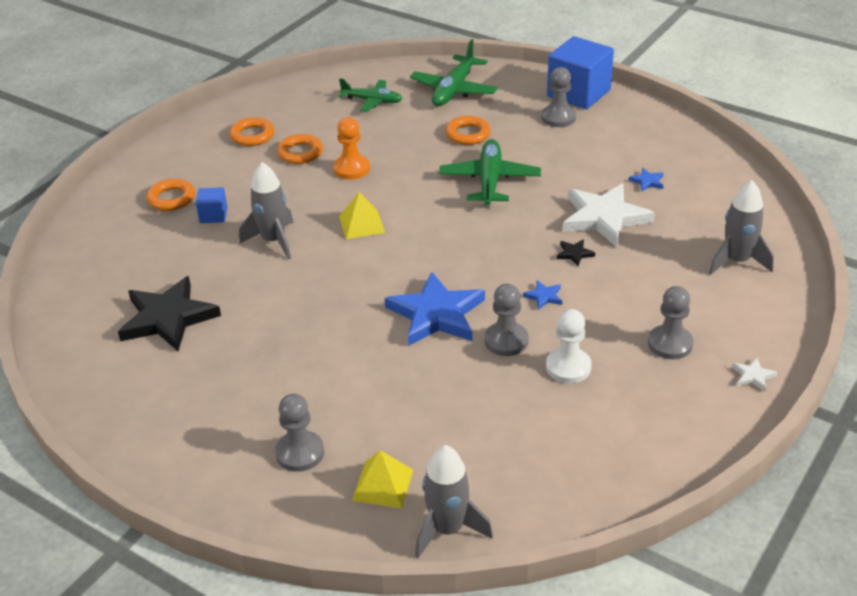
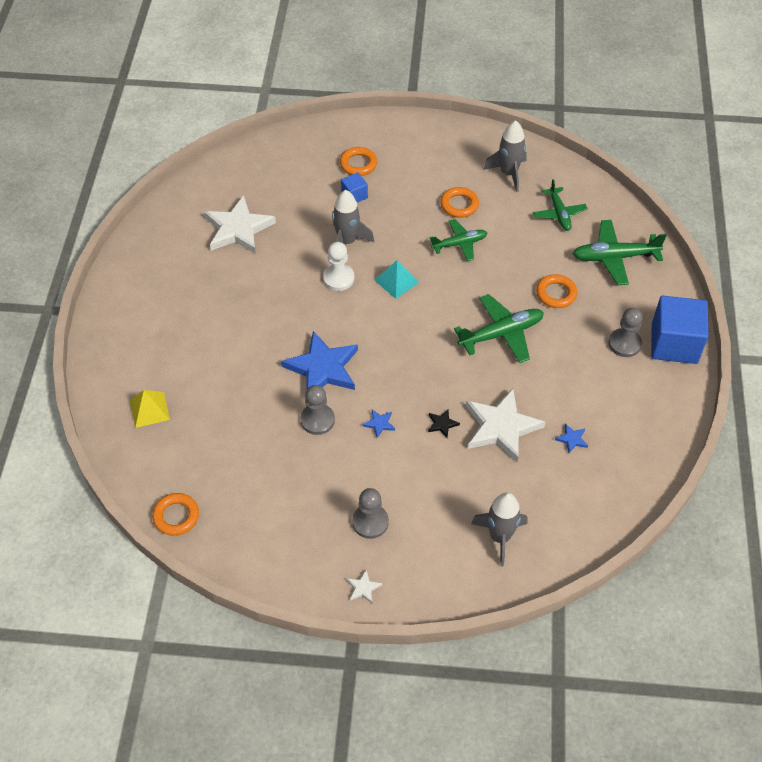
camera: 60 degrees right, 15 degrees up
(168, 318) = (238, 229): black star -> white star
(252, 135) = (461, 167): orange ring -> orange ring (176, 516)
(300, 453) = (155, 355): grey pawn -> none
(351, 169) = (459, 244): orange pawn -> green plane
(361, 224) = (396, 281): yellow pyramid -> turquoise pyramid
(447, 529) = (128, 459): grey rocket -> grey rocket (508, 173)
(568, 367) = (310, 467): white pawn -> white pawn (338, 278)

